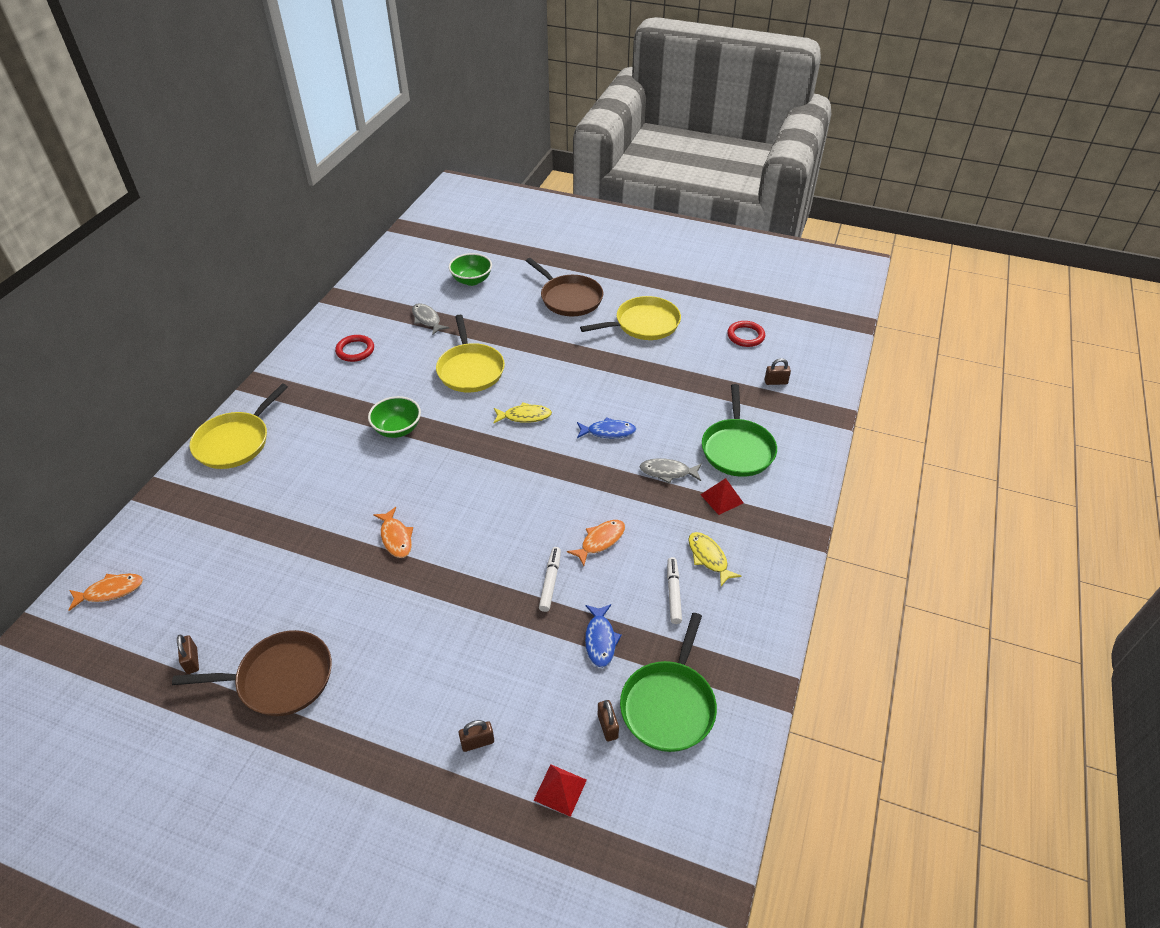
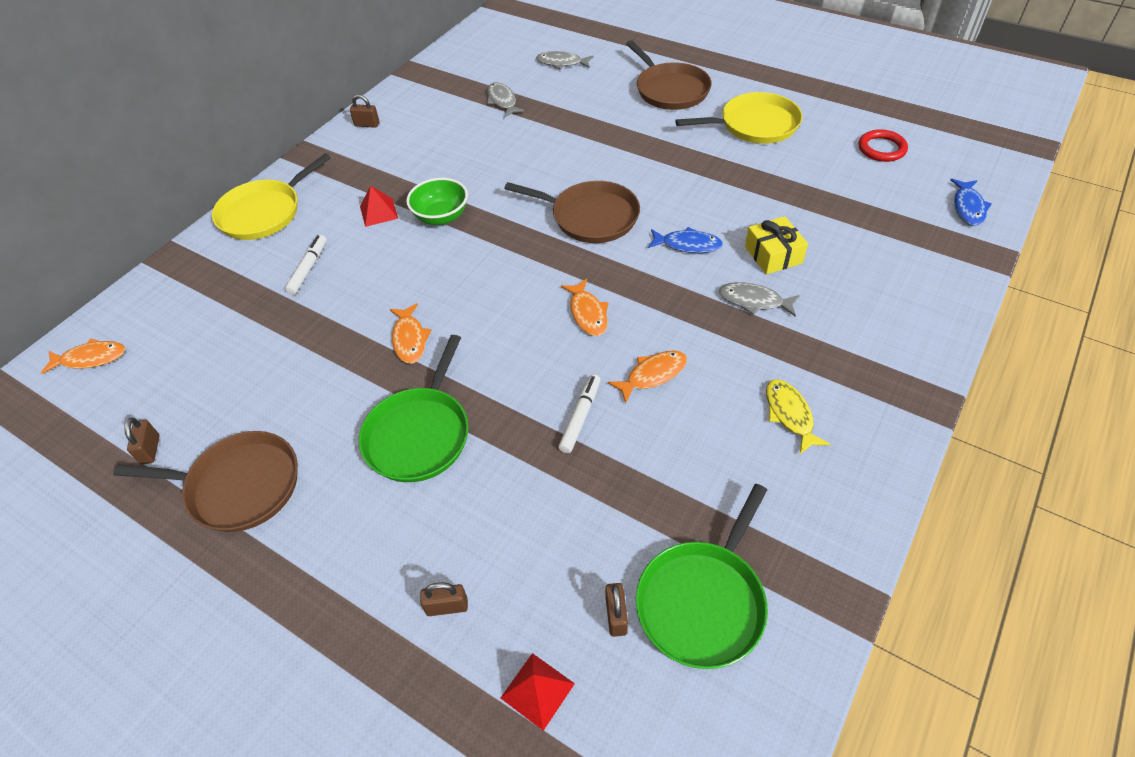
camera: 15 degrees right, 5 degrees up
(355, 350) = (416, 127): red ring -> none
(470, 369) = (538, 159): yellow pan -> none
(472, 280) = (562, 63): green bowl -> grey fish
(524, 416) = (590, 217): yellow fish -> brown pan
(539, 498) = (587, 313): none -> orange fish
(600, 640) = (628, 500): blue fish -> blue fish (968, 207)
(673, 593) = (735, 454): white marker -> white marker (308, 268)
(676, 433) = (773, 255): none -> yellow gift
(721, 498) = (819, 341): red pyramid -> red pyramid (378, 212)
(737, 448) = (849, 282): green pan -> green pan (419, 434)
(775, 382) = (913, 206): brown padlock -> brown padlock (367, 124)

